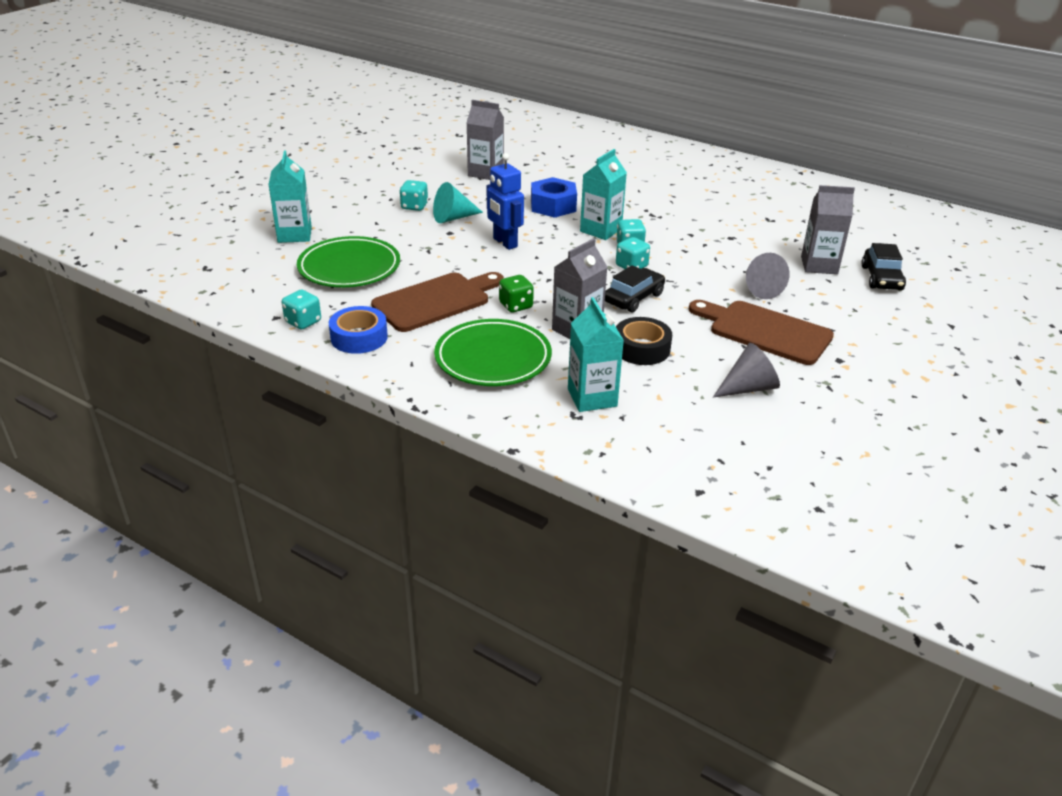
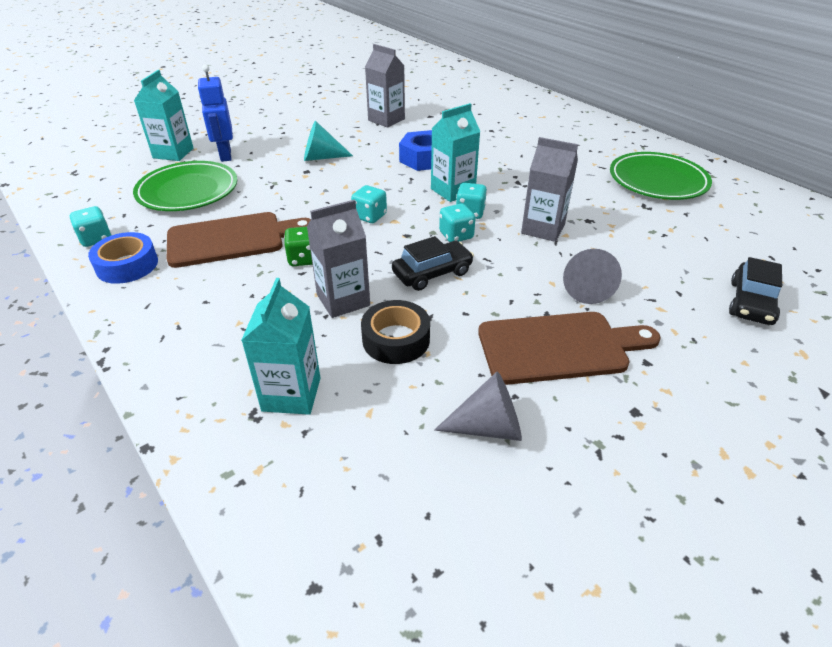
camera: 20 degrees right, 5 degrees up
(414, 206) = (297, 142): turquoise dice -> turquoise dice (370, 216)
(493, 358) = (229, 317): green plate -> green plate (657, 181)
(504, 243) = (348, 189): blue robot -> blue robot (225, 155)
(765, 331) = (559, 347): brown cutting board -> brown cutting board turned 120 degrees clockwise
(819, 265) = (676, 271): grey carton -> grey carton (543, 229)

